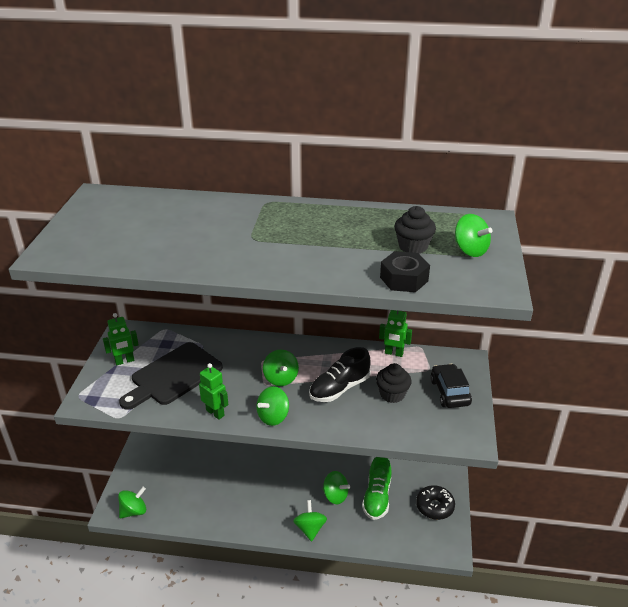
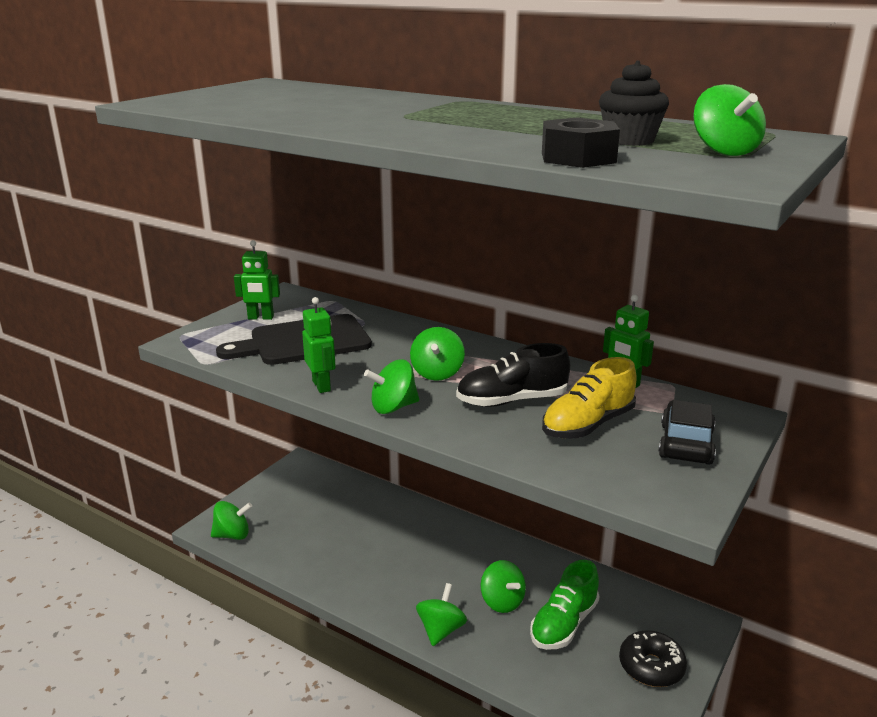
camera: 25 degrees right, 10 degrees down
(392, 394) = (588, 425): black cupcake -> yellow shoe

